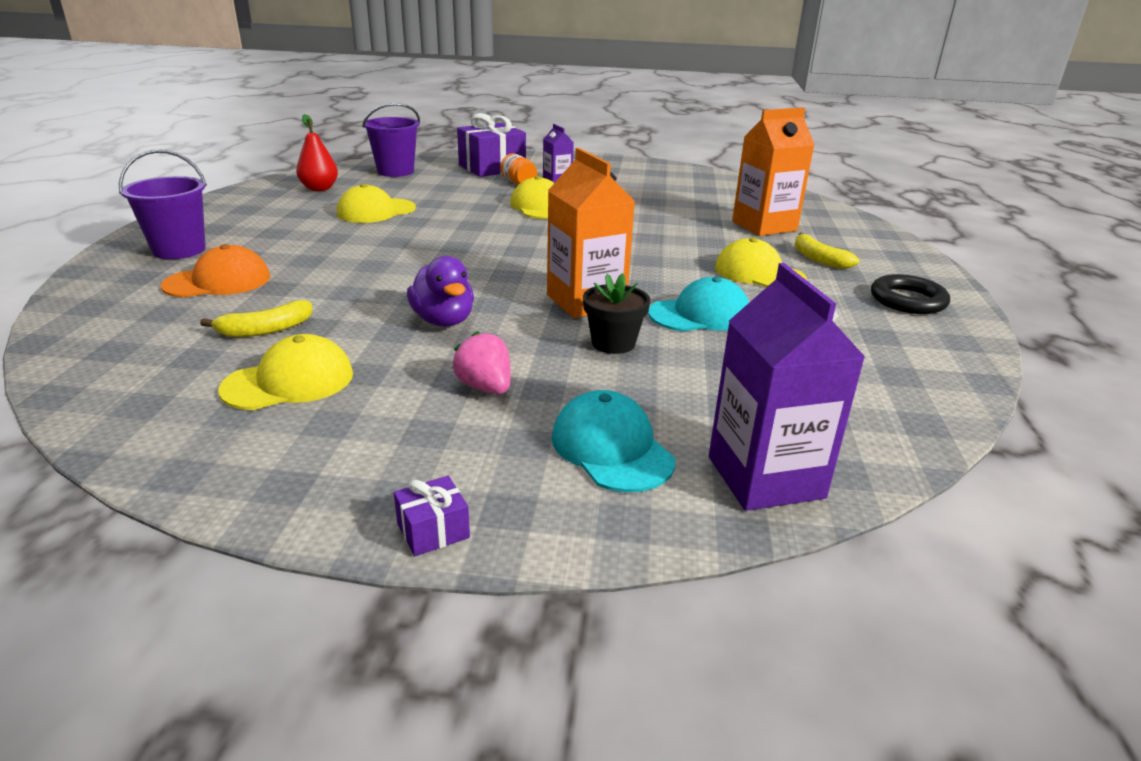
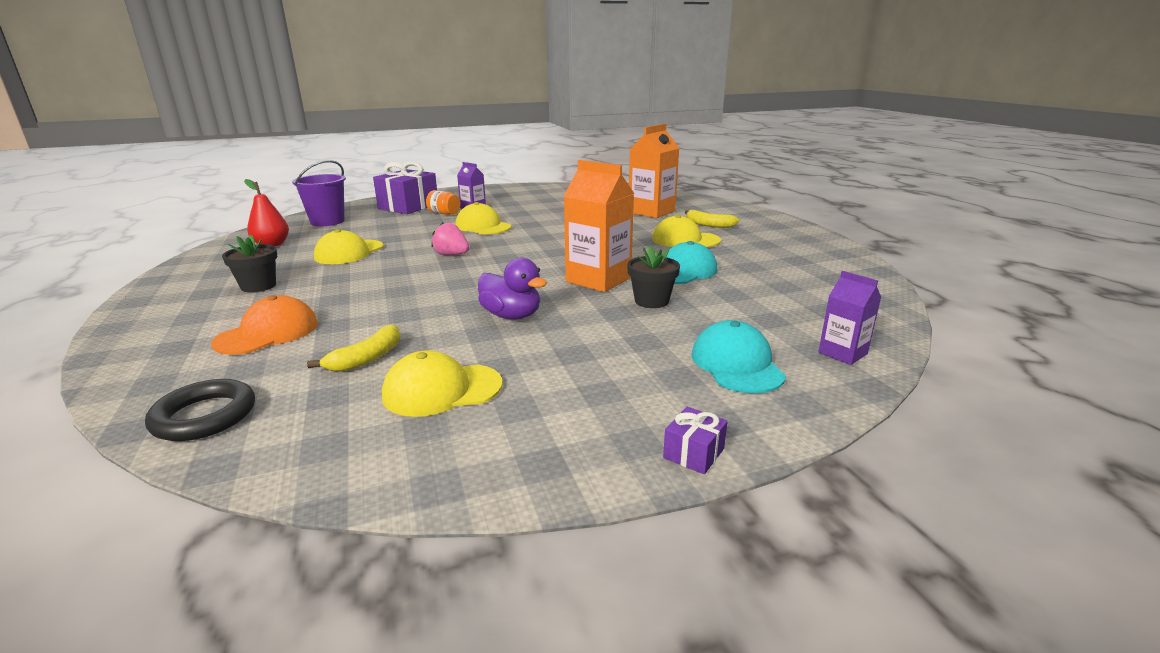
camera: 25 degrees left, 5 degrees down
(179, 250) = (190, 317): purple bucket -> none
(262, 231) = (258, 286): none -> black flower pot
(289, 381) = (442, 390): yellow cap -> yellow cap turned 135 degrees counterclockwise
(485, 387) = (603, 351): pink strawberry -> pink strawberry (452, 255)
(611, 448) = (736, 364): turquoise cap -> turquoise cap turned 45 degrees clockwise
(765, 477) = (842, 353): purple carton -> purple carton, size x0.55
(907, 300) = (786, 237): black ring -> black ring (204, 416)

